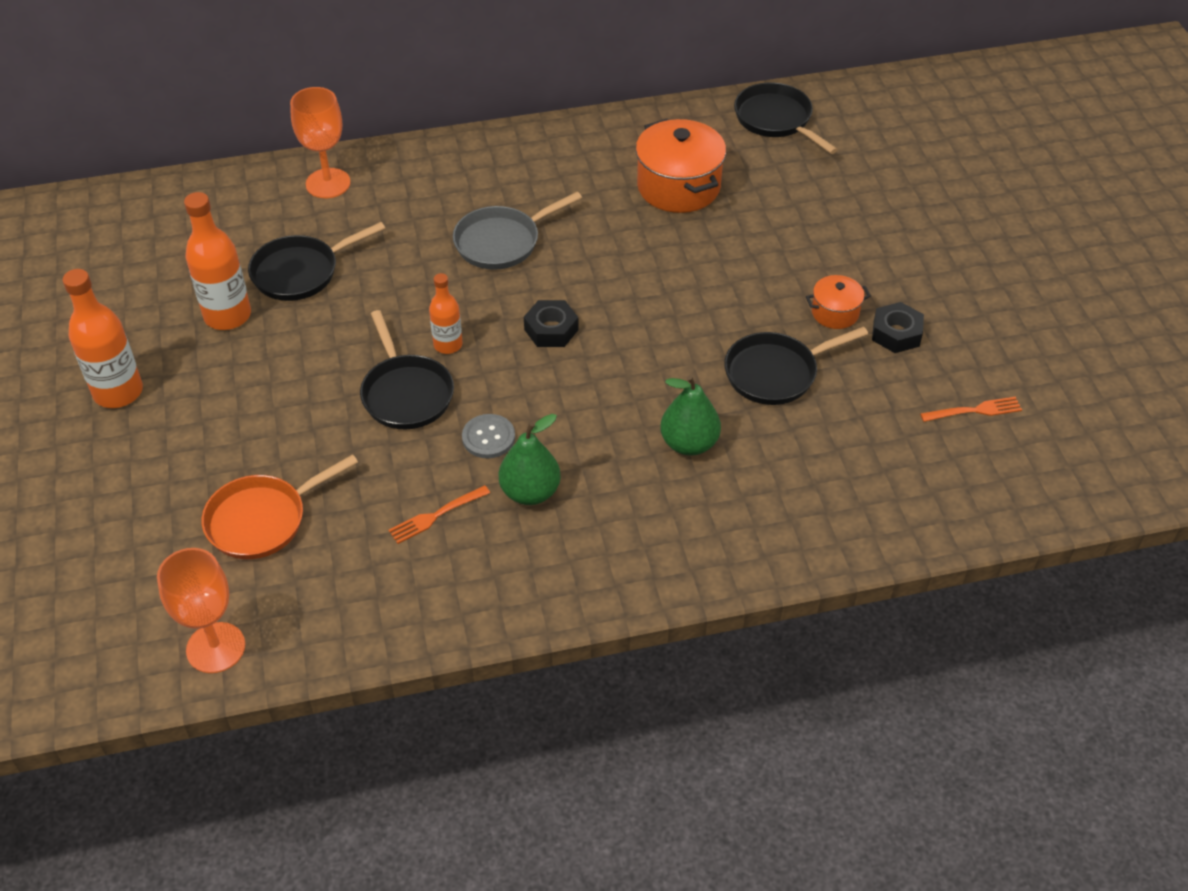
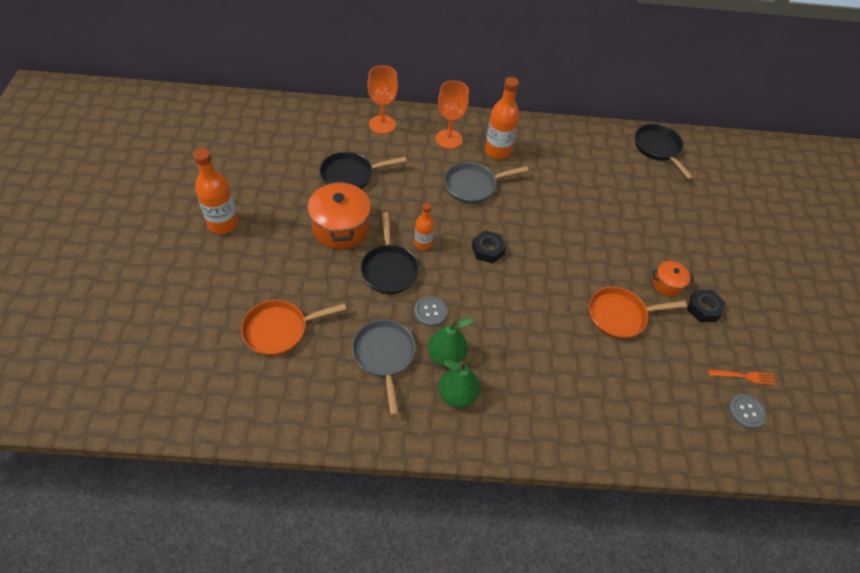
camera: 10 degrees right, 5 degrees up
(216, 648) = (225, 409): orange goblet -> orange goblet (448, 139)
(227, 316) = (300, 192): orange bottle -> orange bottle (497, 151)
(436, 515) = (384, 356): orange fork -> grey pan
(678, 187) = (588, 177): orange pot -> orange pot (340, 228)
(689, 443) = (553, 349): green pear -> green pear (457, 395)
(776, 373) = (620, 315): black pan -> orange pan
(987, 456) = (746, 412): none -> grey button

